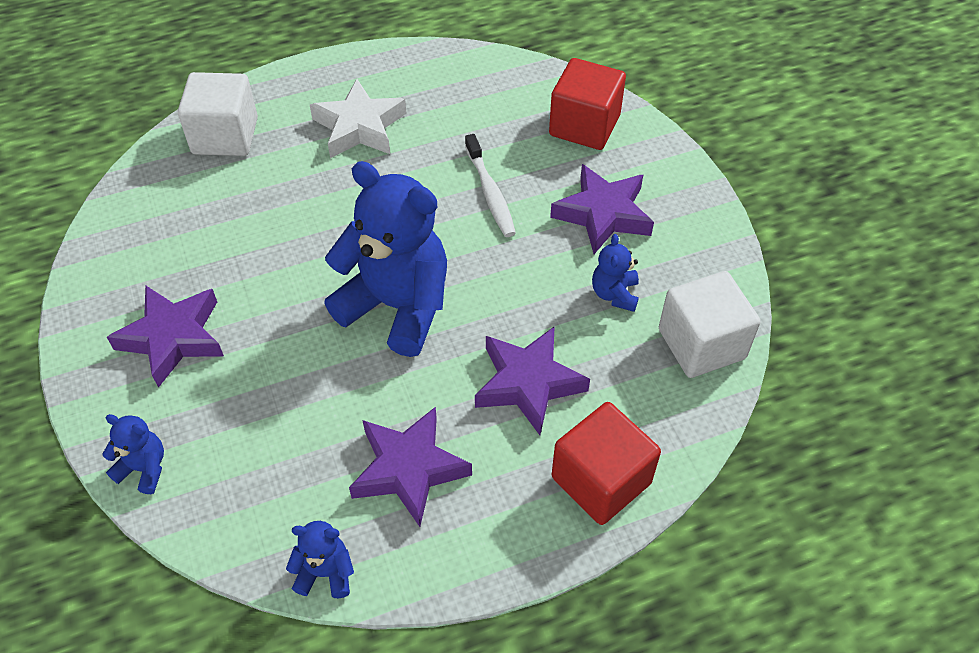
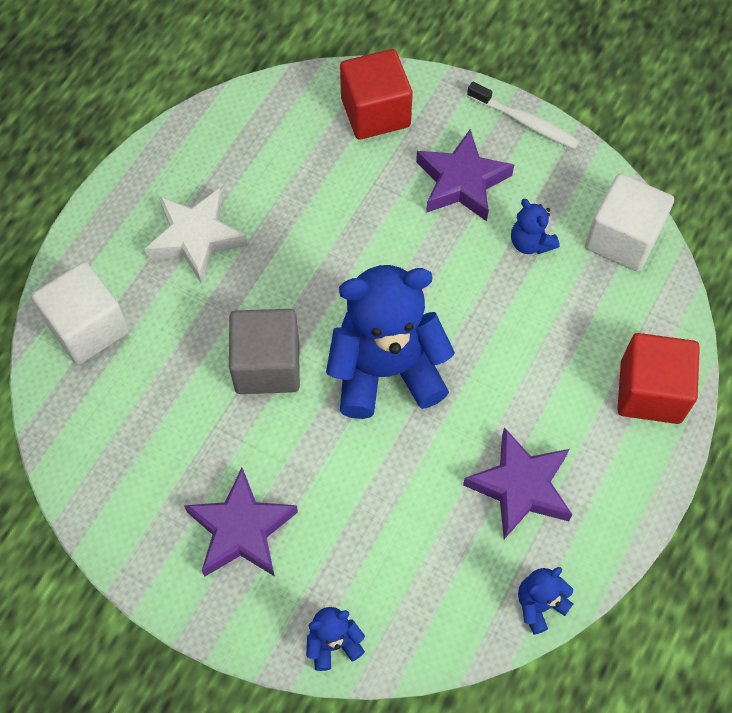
camera: 40 degrees left, 10 degrees up
(315, 241) = (267, 365): none -> grey cube
(490, 193) = (361, 224): white toothbrush -> white toothbrush (525, 122)
(528, 383) = (538, 359): purple star -> none

